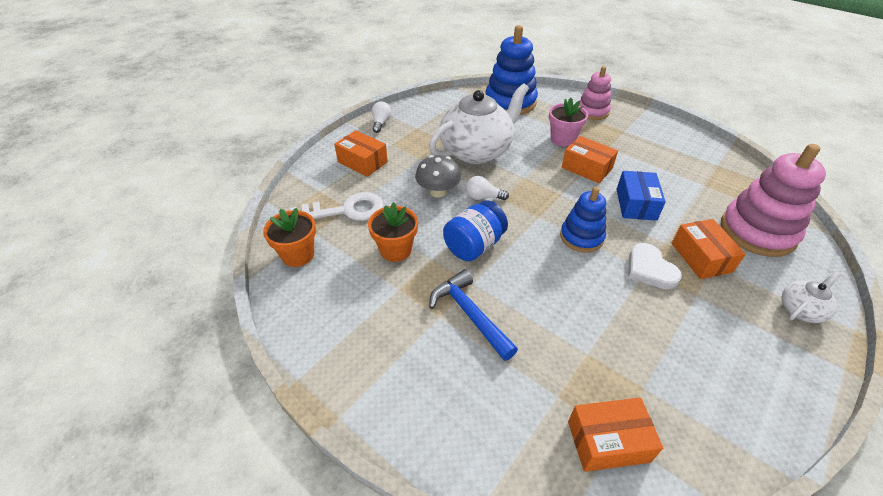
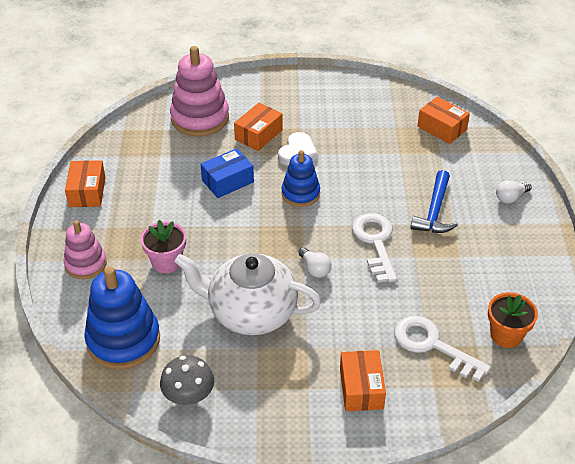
camera: 130 degrees left, 0 degrees up
(381, 123) = (280, 429): white light bulb -> white light bulb (510, 197)
(395, 250) = (431, 282): orange flower pot -> none
(438, 191) = (340, 301): grey mushroom -> grey mushroom (189, 395)
(474, 246) = (375, 242): blue jar -> white key
(586, 168) = (203, 226): orange box -> orange box (87, 192)
(800, 310) = (265, 89): white teapot -> none

